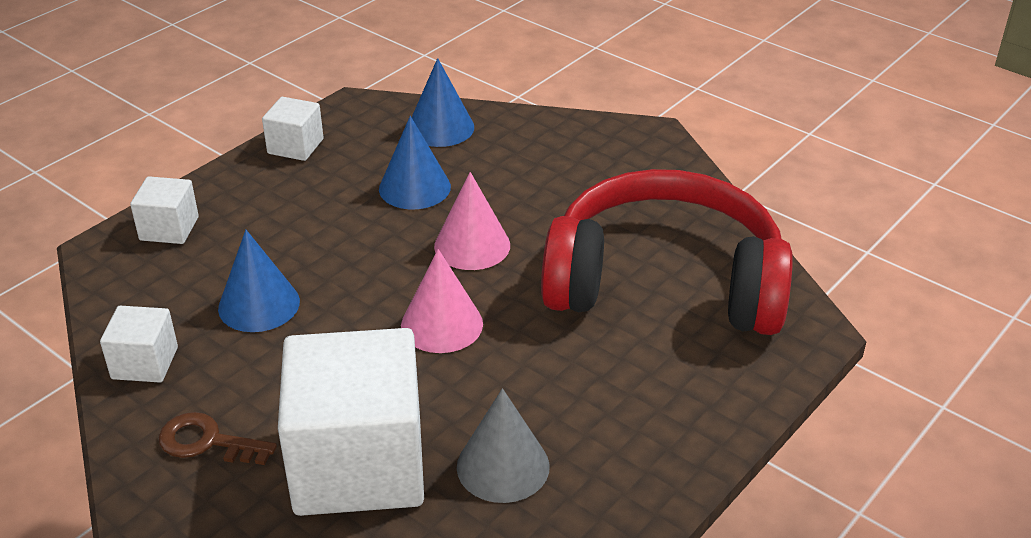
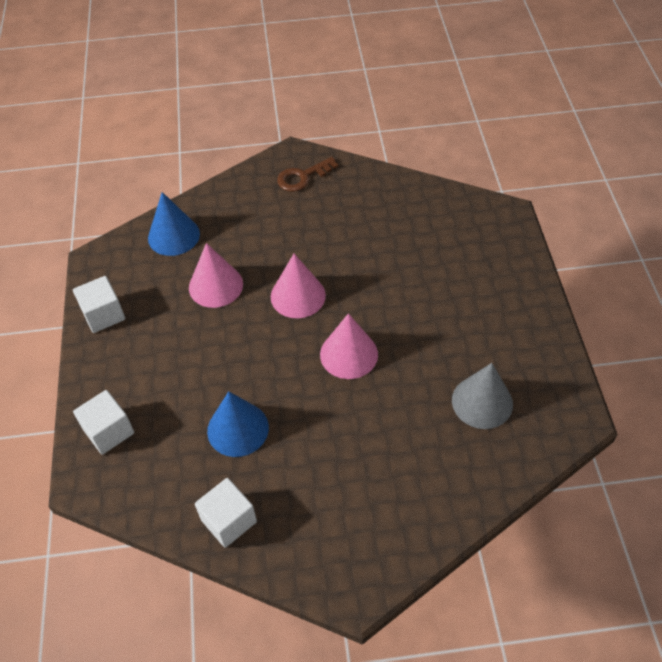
camera: 45 degrees left, 15 degrees up
(207, 442) = (332, 528): brown key -> brown key (302, 177)
(358, 464) = (421, 465): white cube -> none
(414, 187) = (215, 285): blue cone -> pink cone
(665, 283) = (417, 240): red headphones -> none

